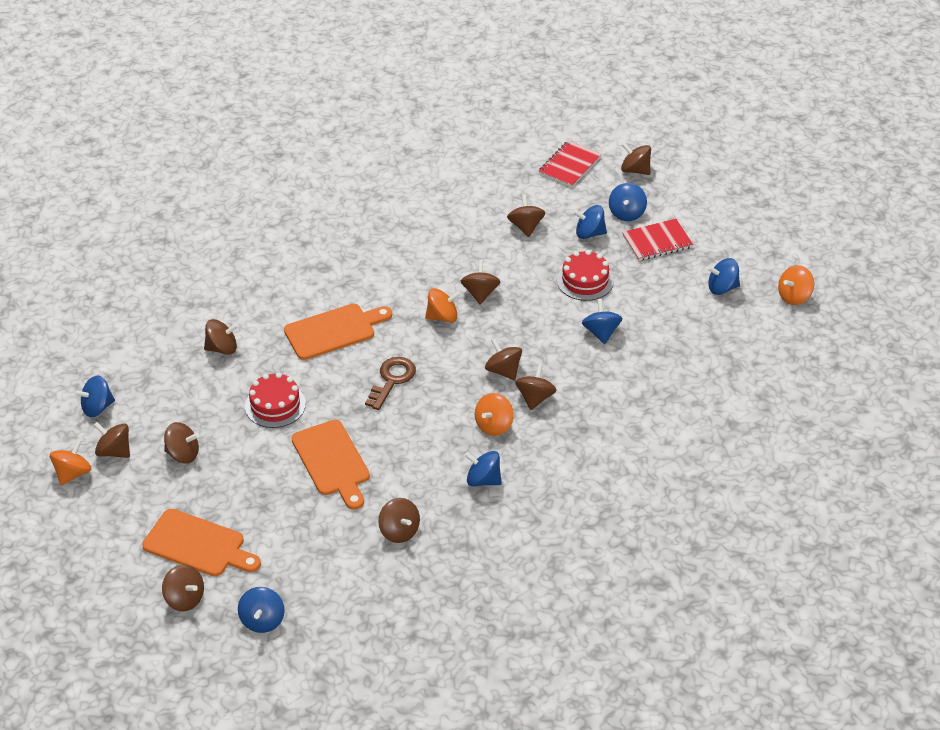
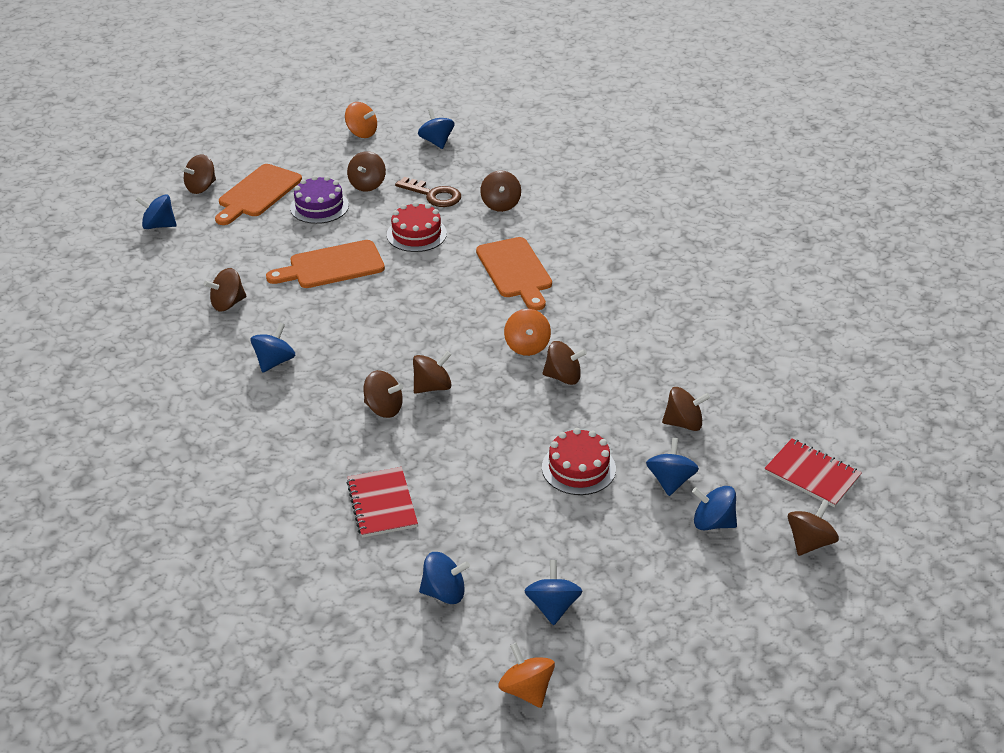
camera: 95 degrees right, 5 degrees down
(114, 451) = (381, 151): brown spinning top -> none
(225, 487) = (319, 206): none -> purple cake
(392, 380) = (435, 306): brown key -> brown key (433, 195)
(494, 425) = (350, 374): orange spinning top -> none
(601, 332) = (482, 473): blue spinning top -> blue spinning top (444, 592)
(657, 241) = (652, 548): red notebook -> red notebook (382, 504)

